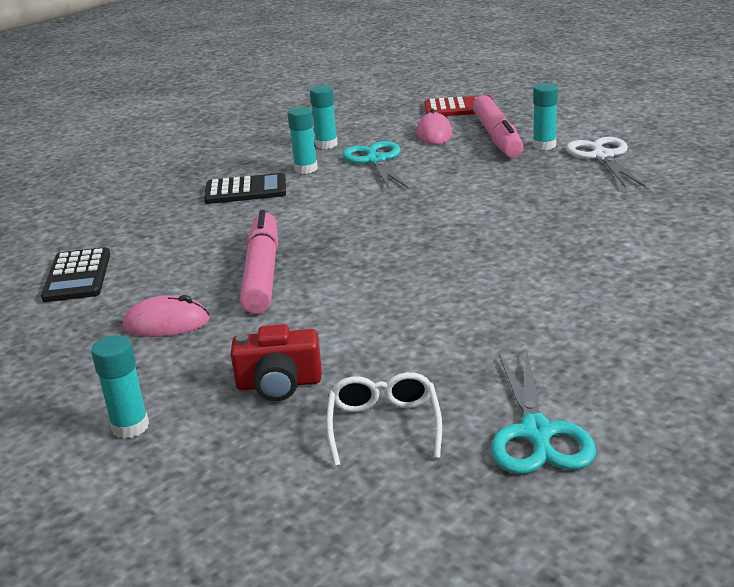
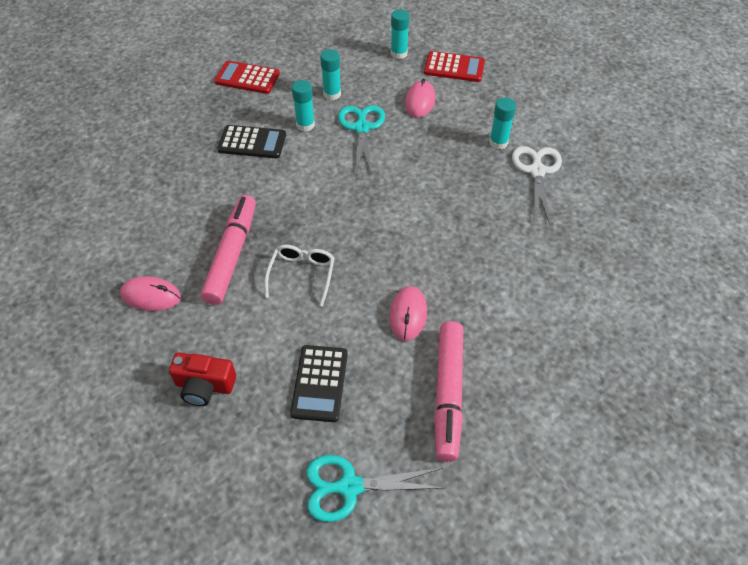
camera: 10 degrees right, 25 degrees up
(77, 276) = (105, 221): black calculator -> black calculator (319, 383)
(130, 427) = (99, 402): turquoise glue stick -> turquoise glue stick (399, 53)
(216, 150) = (247, 78): none -> red calculator
(384, 425) = (256, 450): white glasses -> white glasses (302, 275)
(497, 137) = (467, 119): pink marker -> pink marker (448, 394)
(520, 279) = (408, 315): none -> pink mouse
(536, 432) = (350, 487): turquoise scissors -> turquoise scissors turned 75 degrees clockwise

